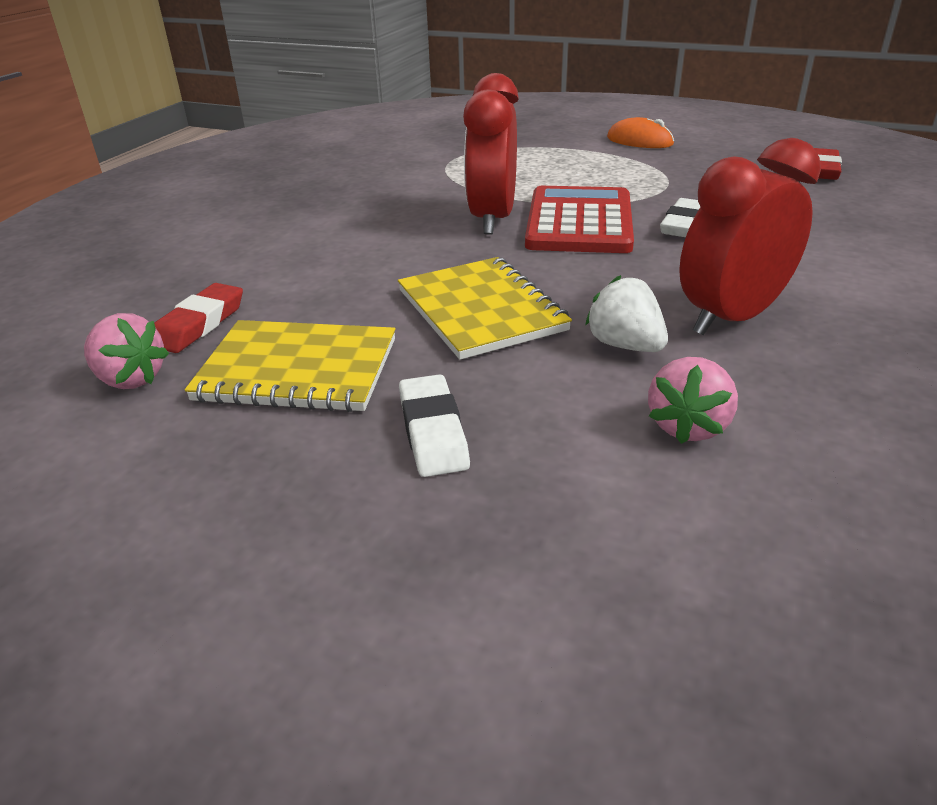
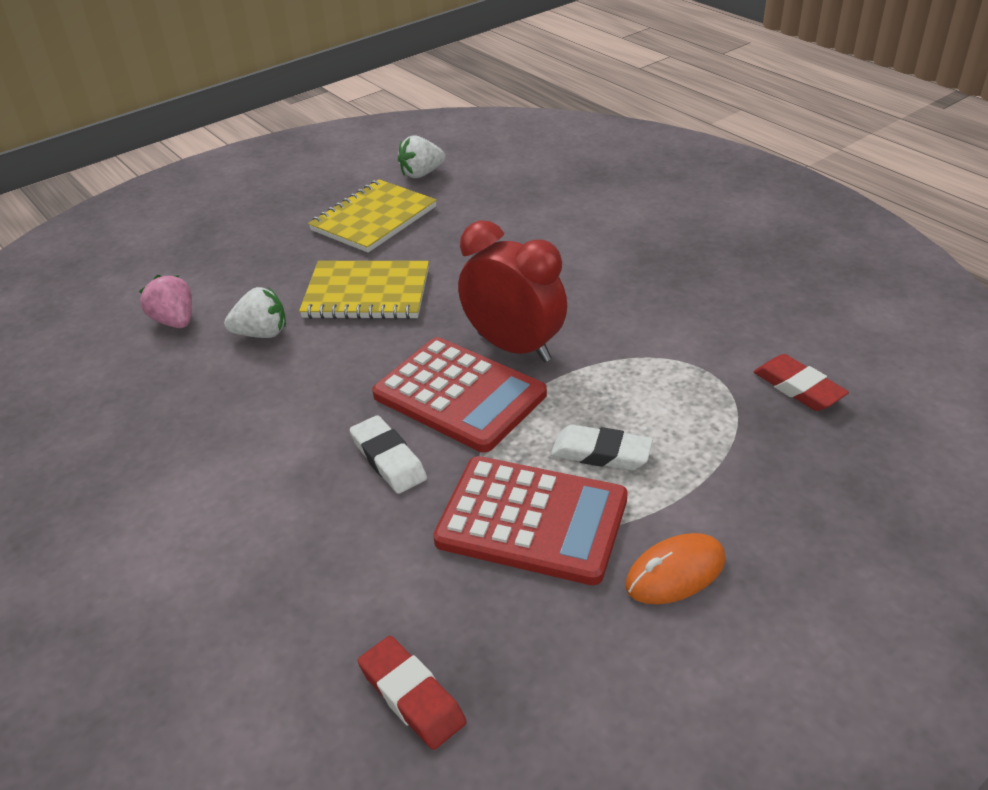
camera: 120 degrees right, 5 degrees up
(130, 379) = (421, 174): pink strawberry -> white strawberry
(199, 324) = (462, 195): red eraser -> red eraser (798, 388)
(433, 431) = (272, 246): white eraser -> white eraser (601, 453)
(661, 174) = (532, 520): none -> red calculator
(730, 318) = (232, 394): red clock -> none

